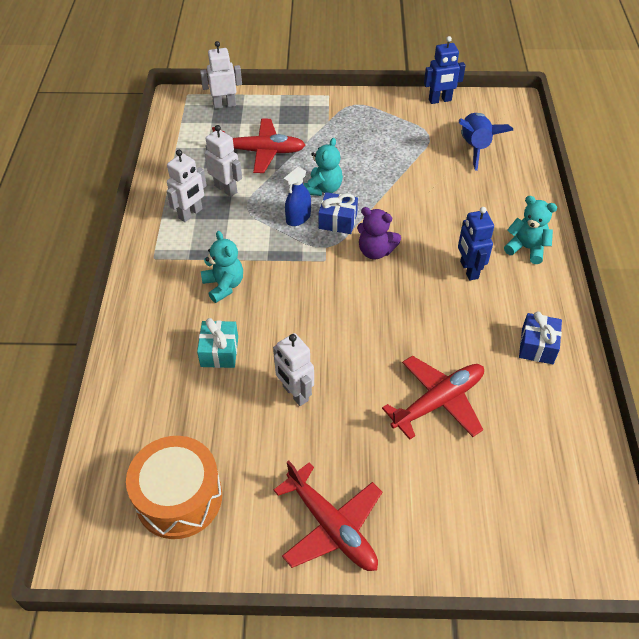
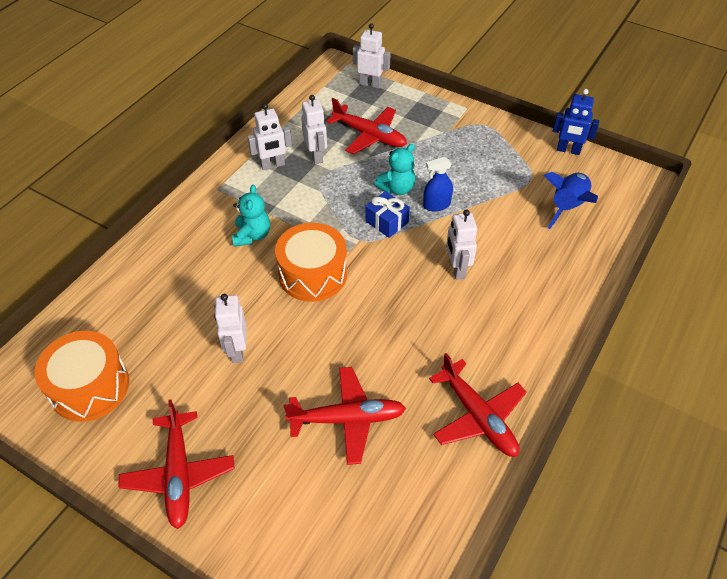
camera: 30 degrees right, 0 degrees up
(219, 352) = (207, 287): turquoise gift -> none
(298, 218) = (355, 205): blue spray bottle -> blue spray bottle (436, 205)
(309, 295) = (313, 274): none -> orange drum
(375, 251) = (398, 262): purple teddy bear -> none
(428, 236) = (456, 269): none -> white robot
(468, 270) = (469, 317): blue robot -> none
(526, 248) = (541, 322): turquoise teddy bear -> none
(537, 346) = (477, 416): blue gift -> red plane

